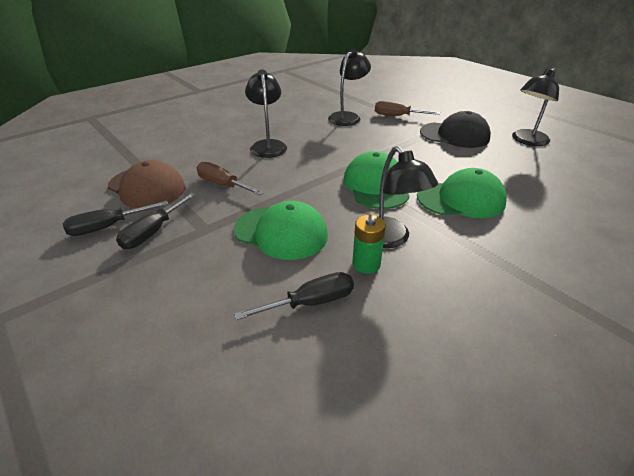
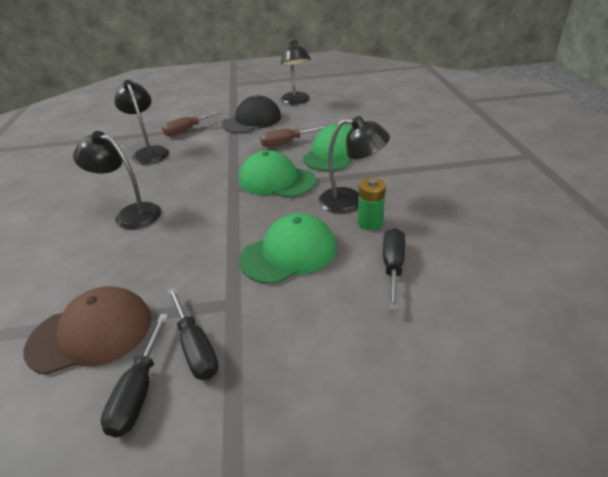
camera: 55 degrees left, 0 degrees up
(223, 185) = (166, 267): brown screwdriver -> brown screwdriver (287, 142)

